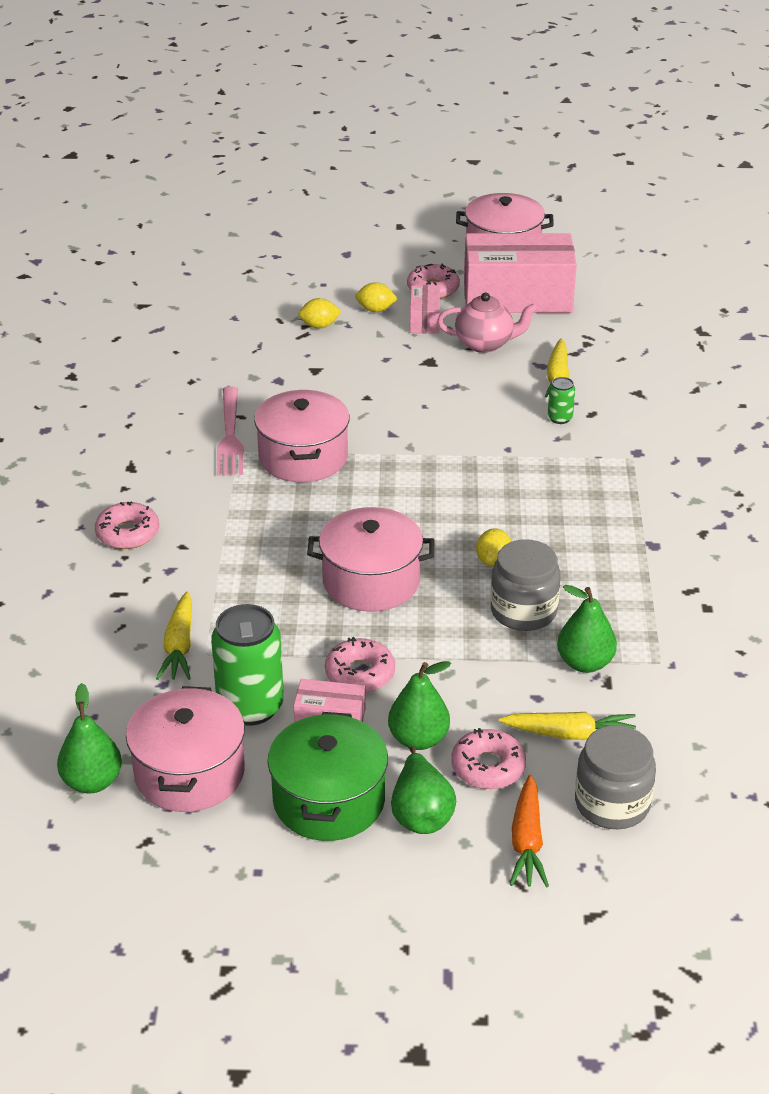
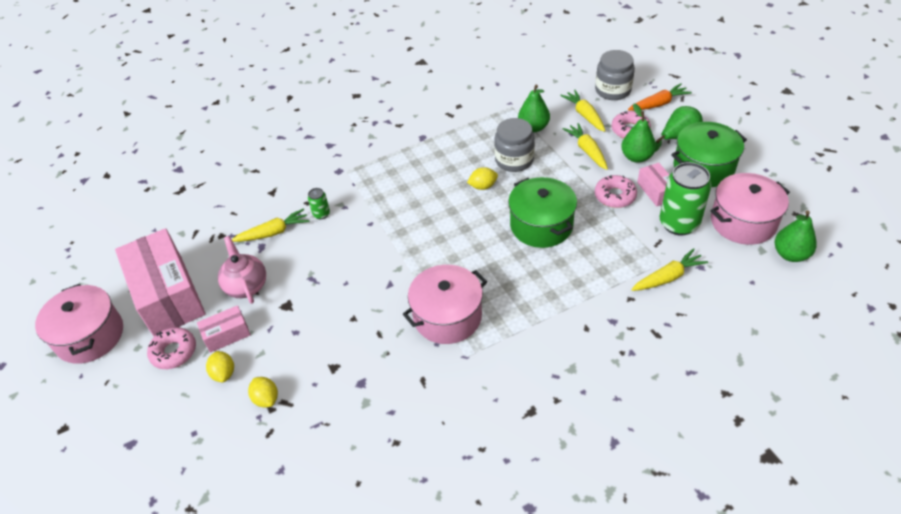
camera: 115 degrees left, 10 degrees up
(128, 533) = (599, 365): pink donut -> none
(230, 436) = (451, 372): pink fork -> none
(371, 581) = (541, 225): pink pot -> green pot
(480, 694) = (587, 150): none -> yellow carrot

